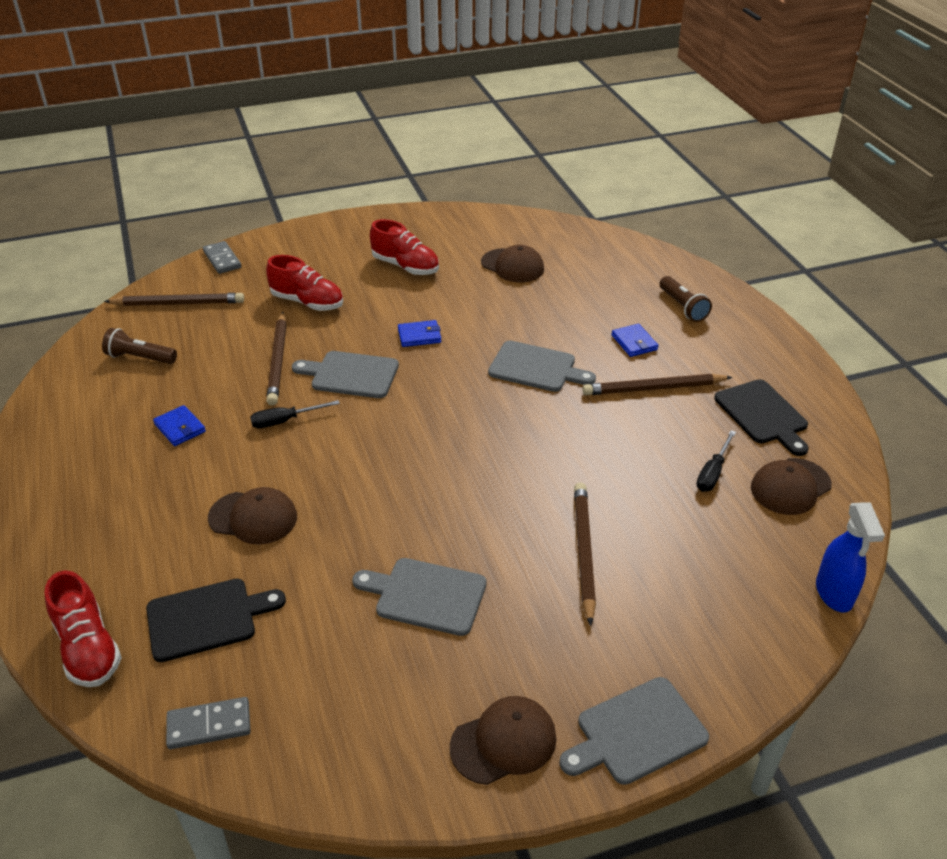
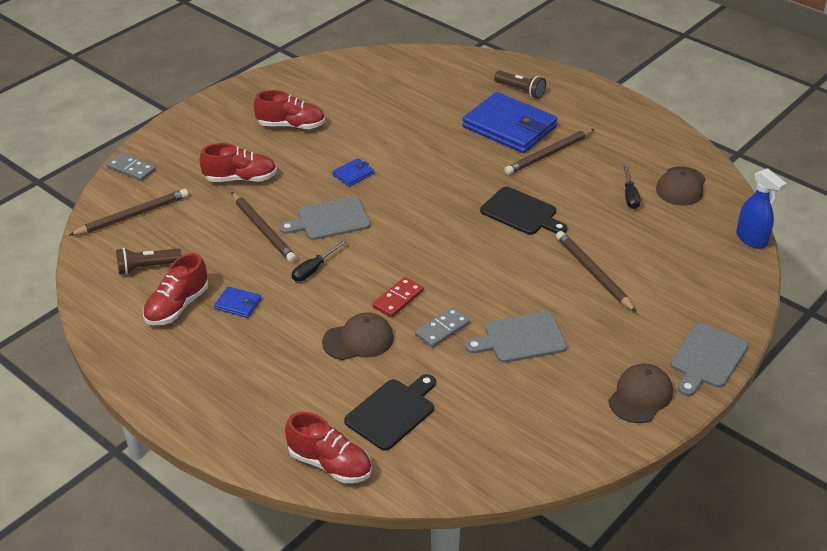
camera: 30 degrees left, 0 degrees up
(125, 407) = (177, 306): none -> red shoe
(209, 725) = (458, 468): grey domino -> grey domino (442, 329)
(336, 489) = (398, 299): none -> red domino
(512, 266) = (373, 99): brown cap -> none
(536, 368) = (458, 168): grey cutting board -> none
(634, 342) = (509, 127): blue wallet -> blue wallet, size x2.37
(763, 415) = (630, 147): black cutting board -> black cutting board (521, 212)

